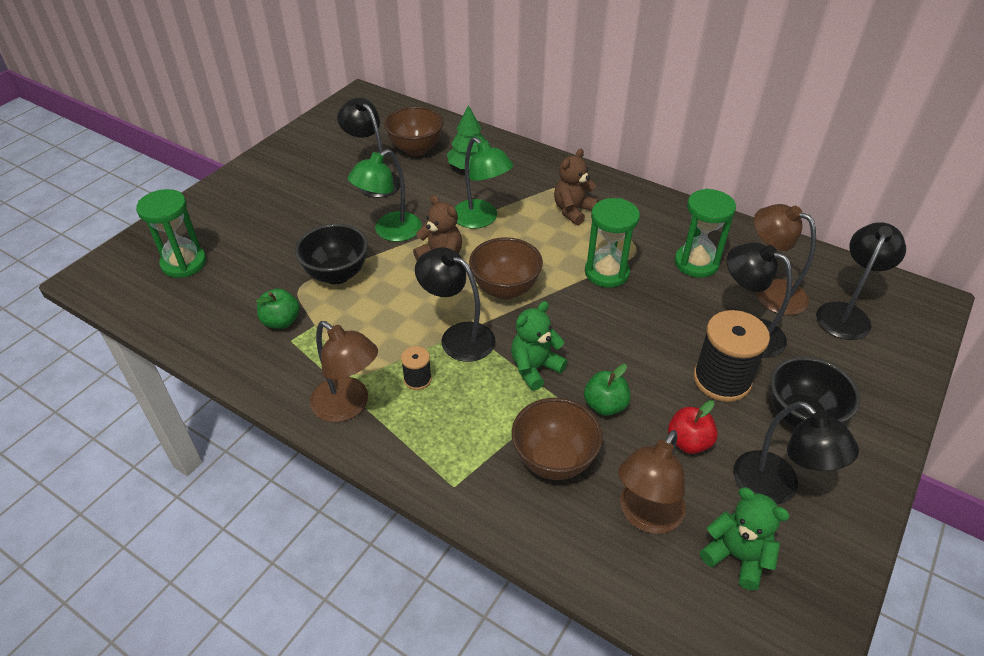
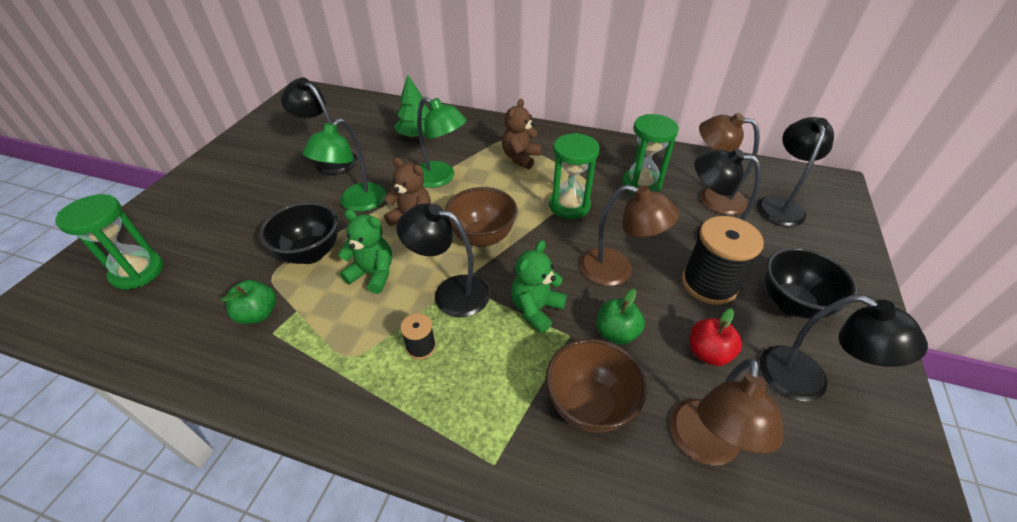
camera: 15 degrees left, 0 degrees up
(348, 406) = (352, 395): brown lamp -> brown lamp (617, 270)
(416, 149) = (364, 128): brown bowl -> none
(736, 556) = (809, 468): green teddy bear -> green teddy bear (373, 274)

